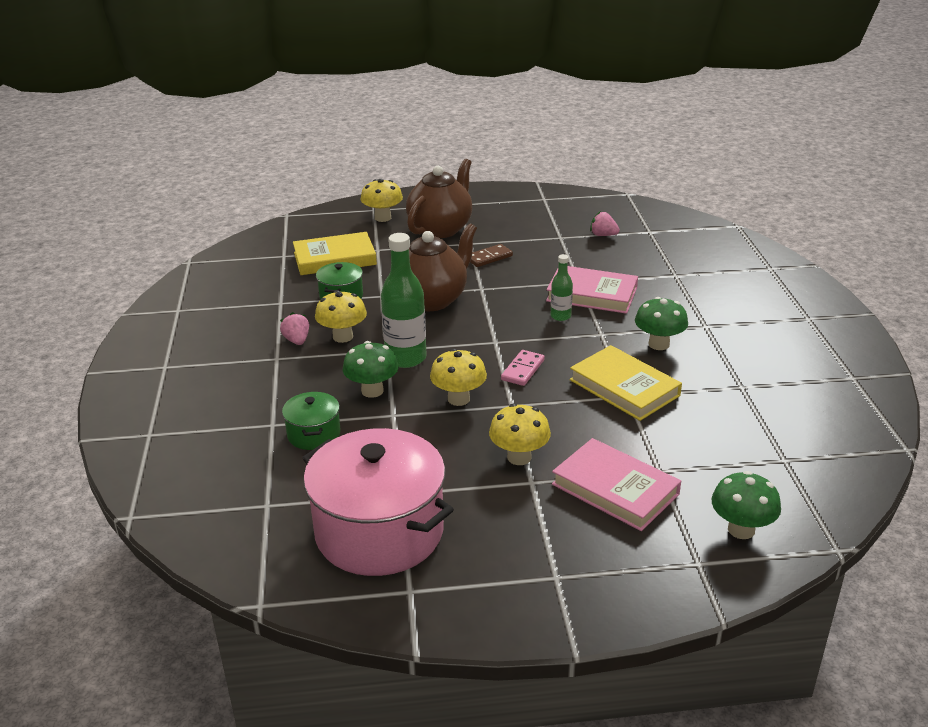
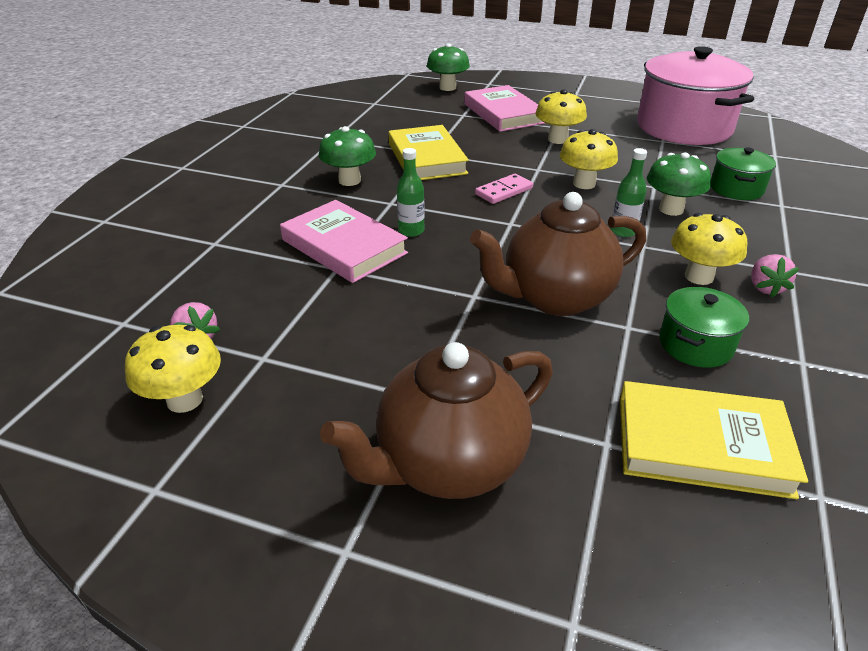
camera: 155 degrees left, 5 degrees up
(383, 218) = (560, 567): yellow mushroom -> yellow mushroom (185, 400)
(405, 358) = (623, 231): green bottle -> green bottle, size x0.53
(489, 257) = (417, 350): brown domino -> none

